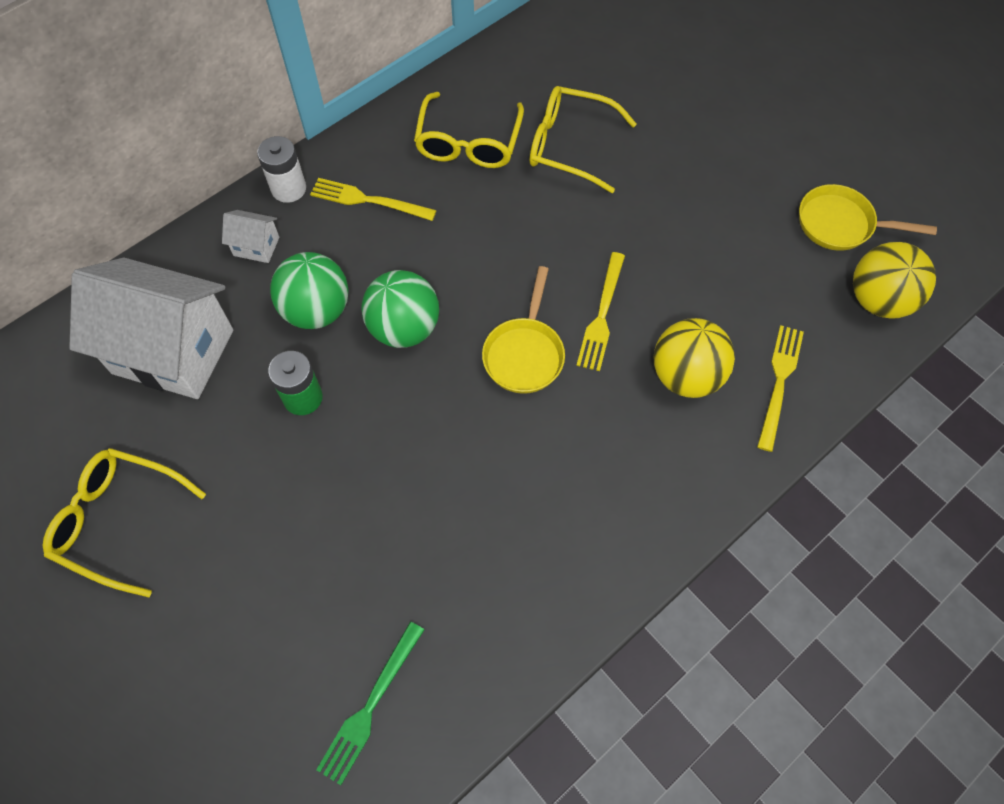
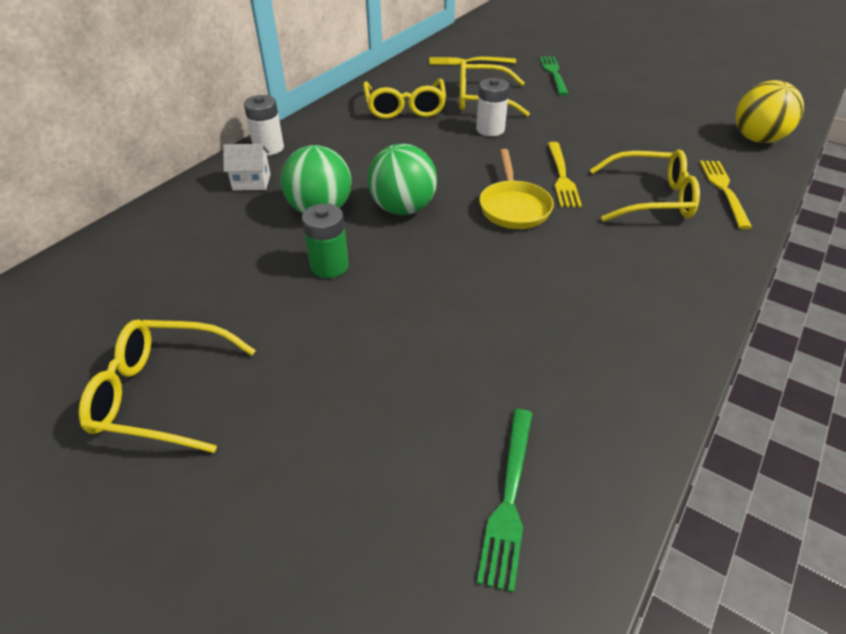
camera: 15 degrees left, 20 degrees down
(173, 352) = (191, 257): white house -> none
(368, 200) = (339, 145): yellow fork -> yellow fork (468, 62)
(555, 209) = (490, 129): none -> white battery
(686, 375) = (651, 198): yellow ball -> yellow glasses
(687, 108) = (554, 74): none -> green fork
(841, 224) = (699, 109): yellow pan -> none

